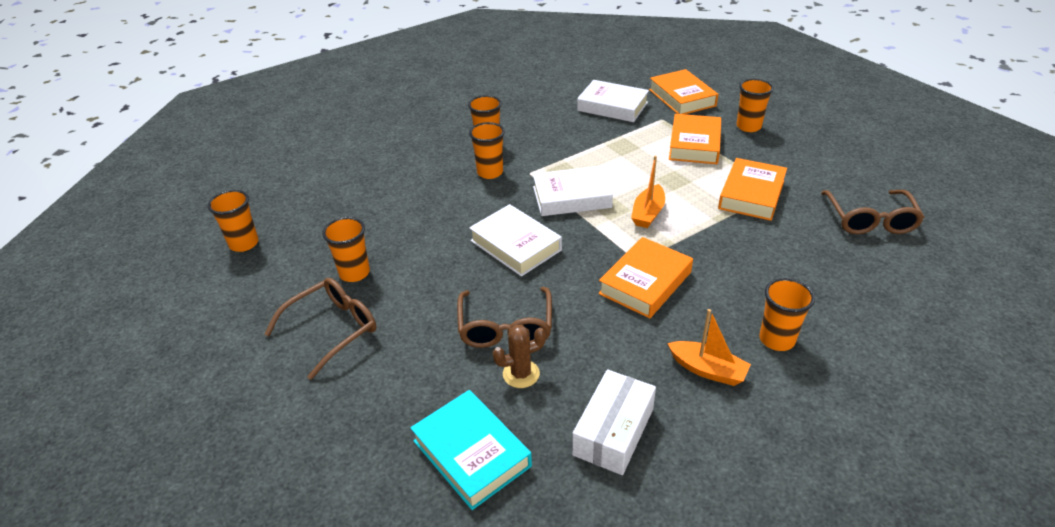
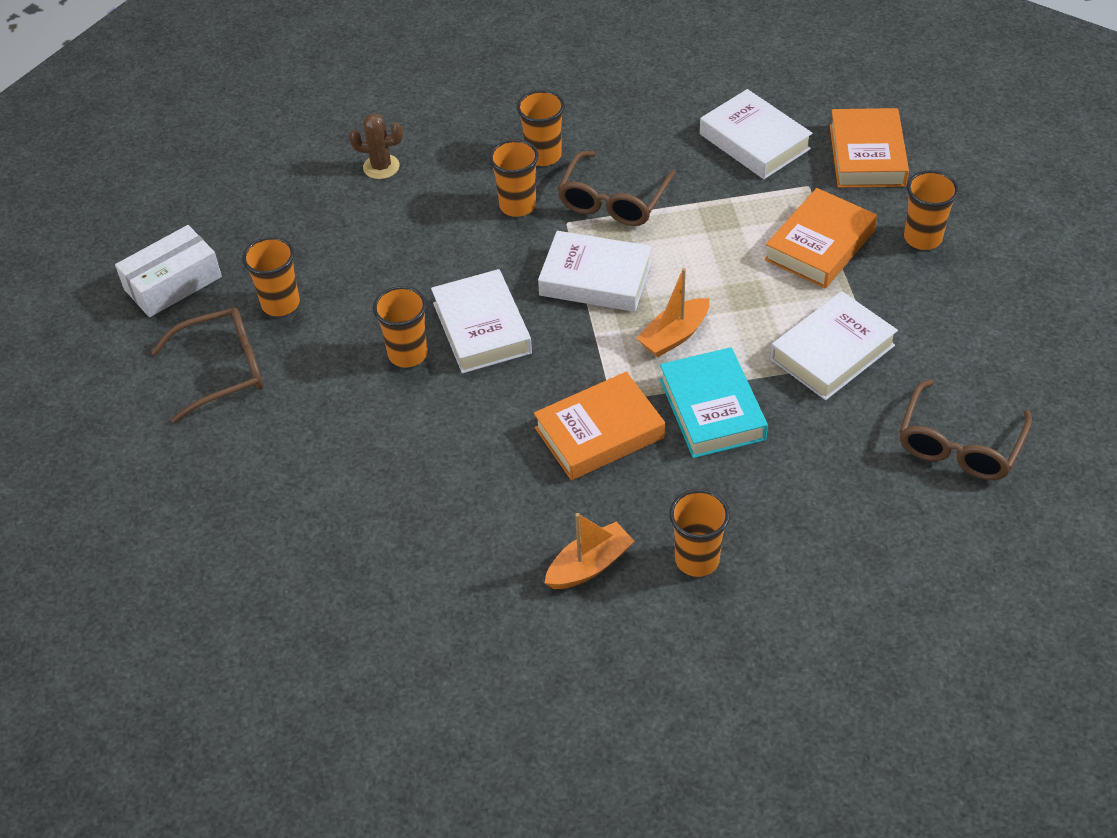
camera: 25 degrees right, 10 degrees up
(244, 243) = (181, 221): orange cup -> orange cup (408, 354)
(471, 453) = (287, 563): turquoise book -> turquoise book (712, 409)
(505, 328) = (404, 434): brown glasses -> brown glasses (613, 201)
(521, 374) = (387, 495): brown cactus -> brown cactus (381, 167)
(613, 432) = (440, 595): white box -> white box (173, 283)
(707, 370) = (589, 566): orange boat -> orange boat turned 90 degrees counterclockwise
(751, 194) = (832, 352): orange book -> white book

